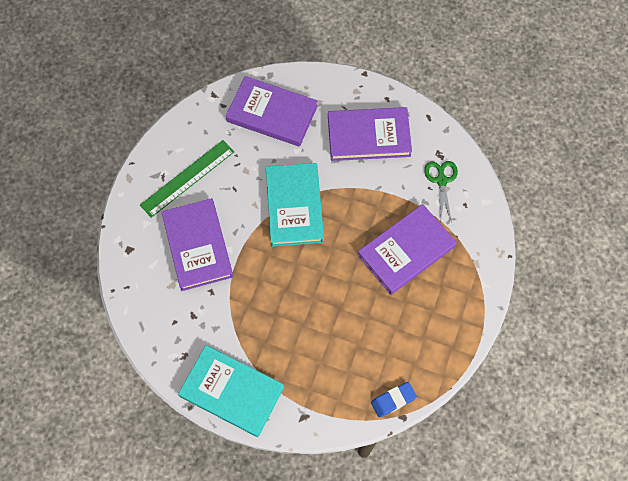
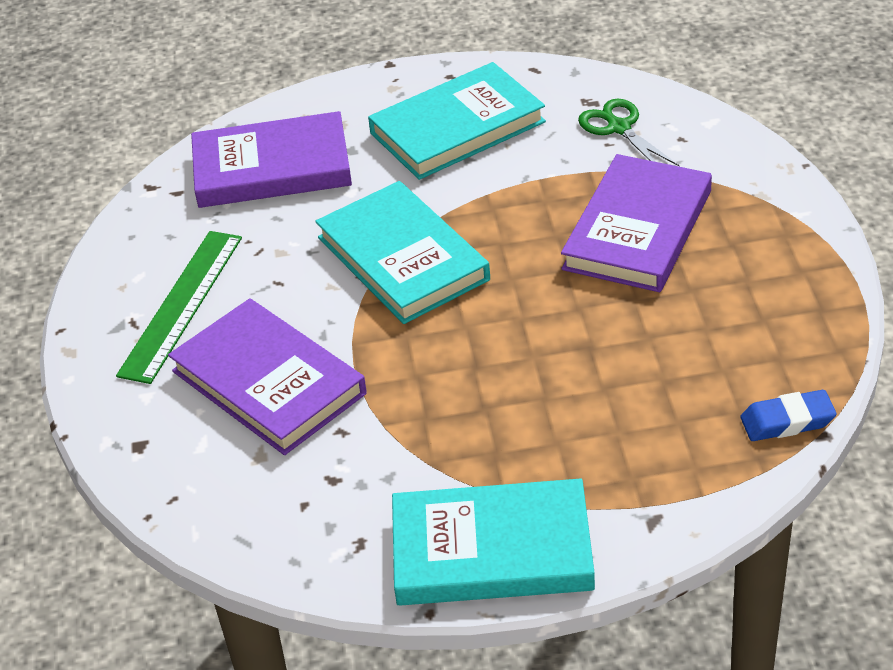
camera: 25 degrees left, 25 degrees down
(368, 136) = (457, 127): purple book -> turquoise book
(393, 400) = (787, 421): blue eraser -> blue eraser turned 45 degrees clockwise

